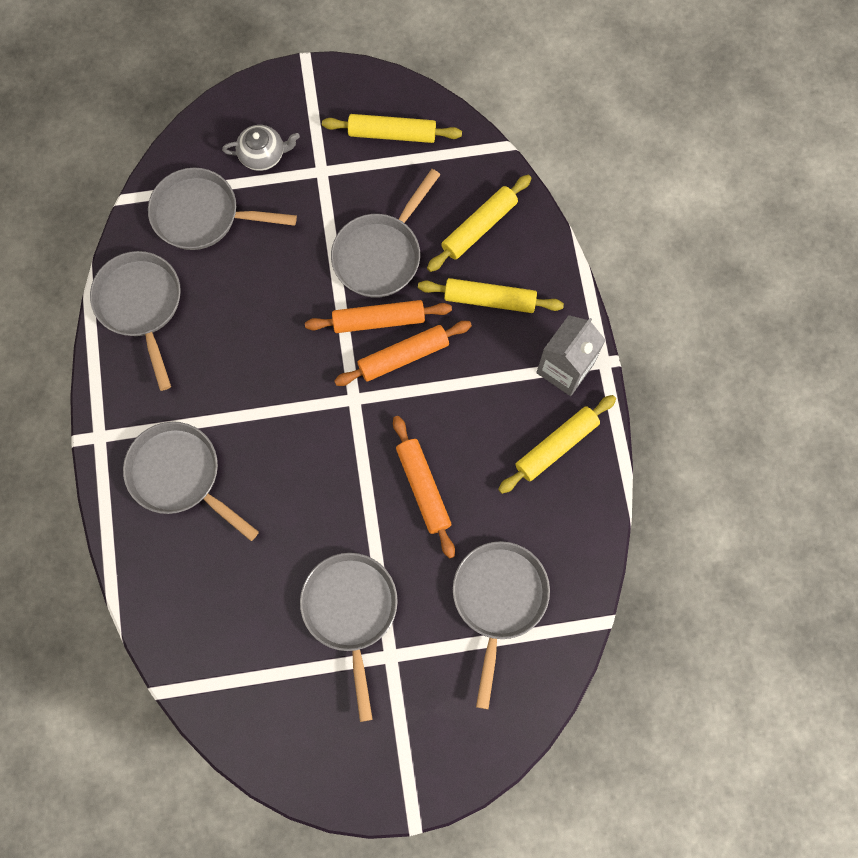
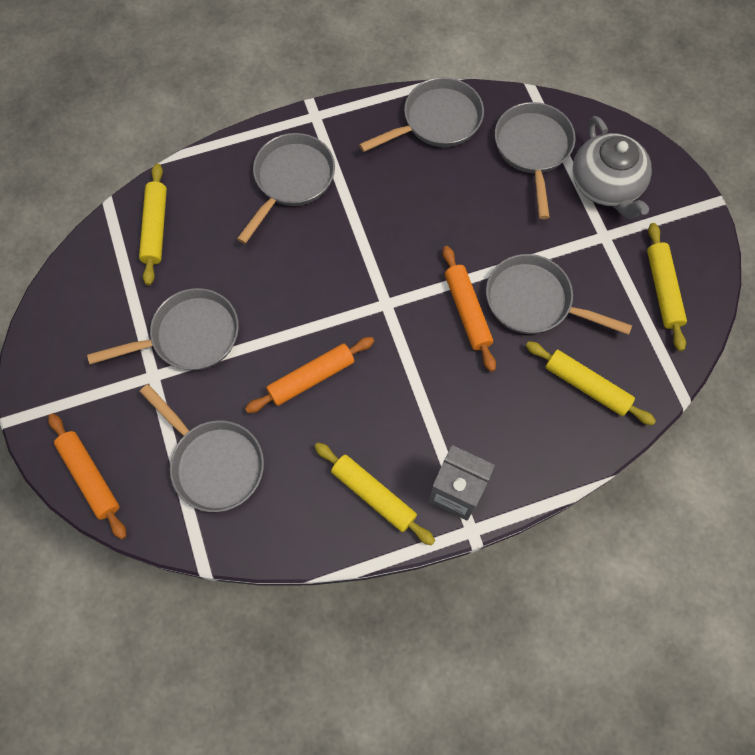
camera: 80 degrees right, 5 degrees down
(263, 155) = (606, 185): grey teapot -> grey teapot, size x1.70
(403, 356) = (436, 339): orange rolling pin -> orange rolling pin (90, 477)
(489, 299) = (512, 408): yellow rolling pin -> yellow rolling pin (155, 228)
(498, 600) = (214, 463): grey pan -> grey pan turned 45 degrees clockwise

